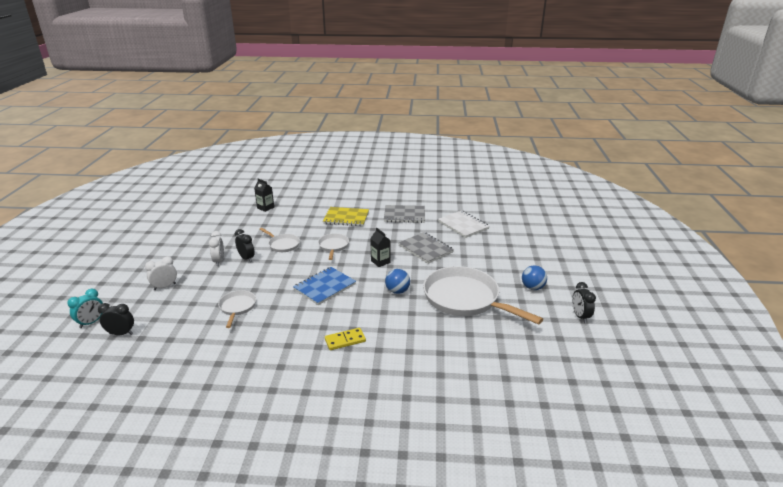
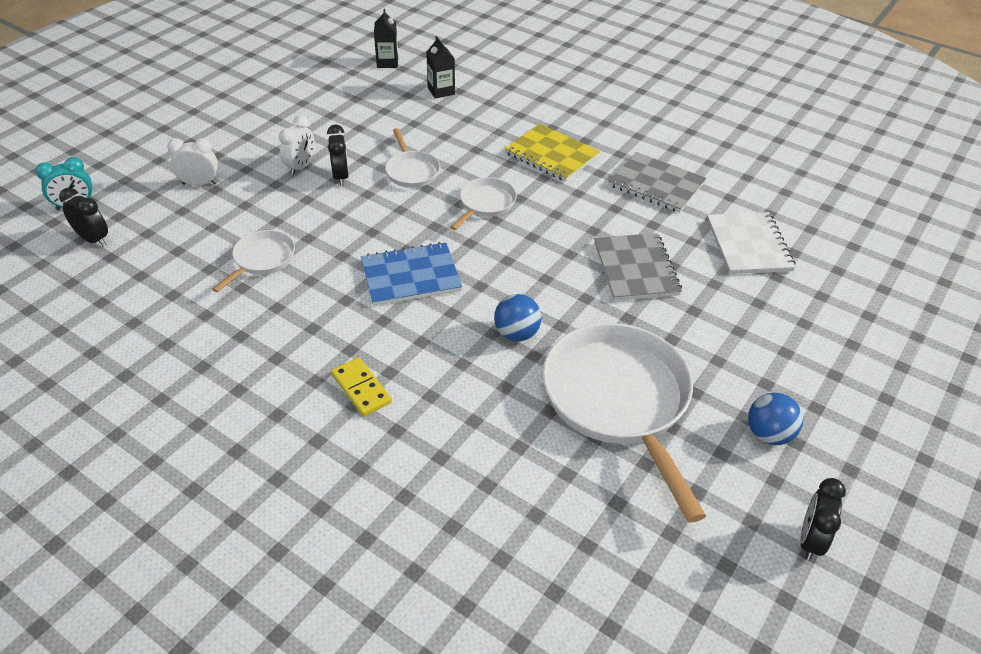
camera: 30 degrees right, 15 degrees up
(345, 340) = (361, 389): yellow domino -> yellow domino turned 45 degrees clockwise
(380, 262) = (536, 264): black carton -> black carton (387, 62)

